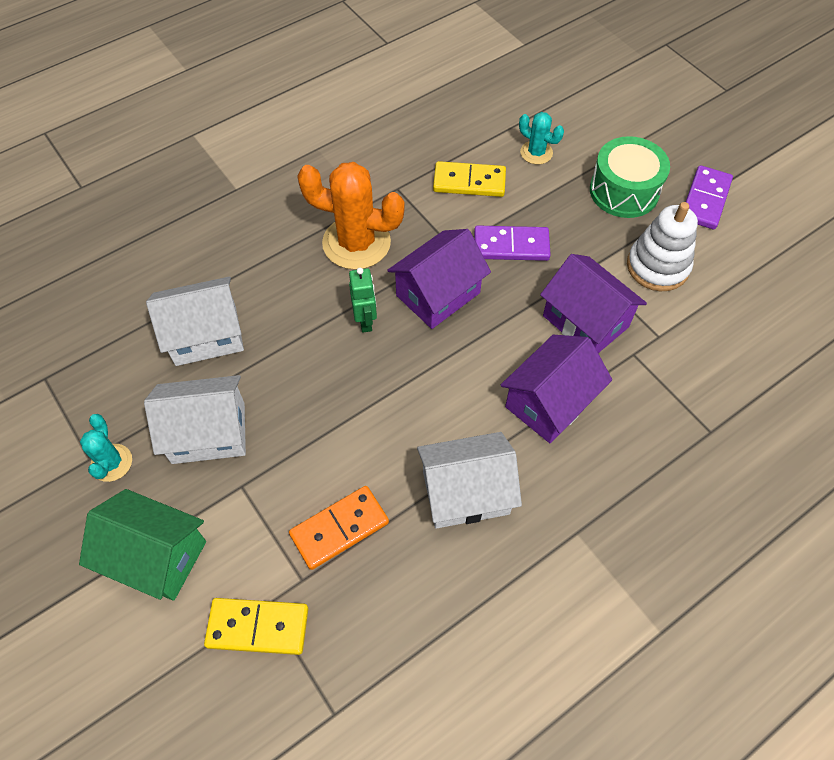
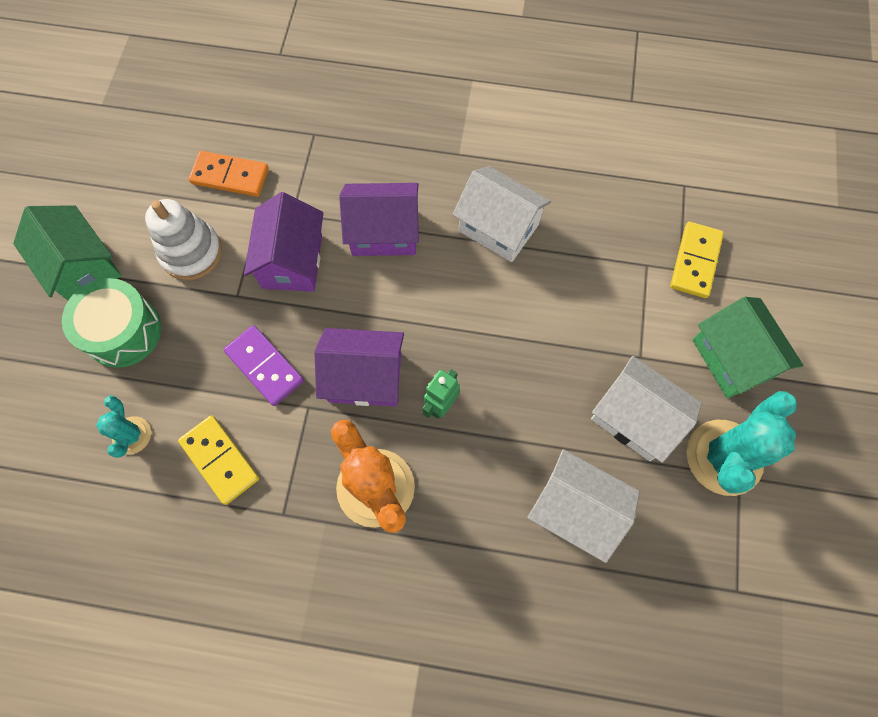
camera: 135 degrees left, 10 degrees up
(111, 463) = (724, 457): turquoise cactus -> turquoise cactus, size x1.95
(258, 627) = (695, 261): yellow domino -> yellow domino turned 60 degrees clockwise
(339, 528) = (598, 274): orange domino -> orange domino (230, 176)
(705, 200) = (82, 268): purple domino -> green house

